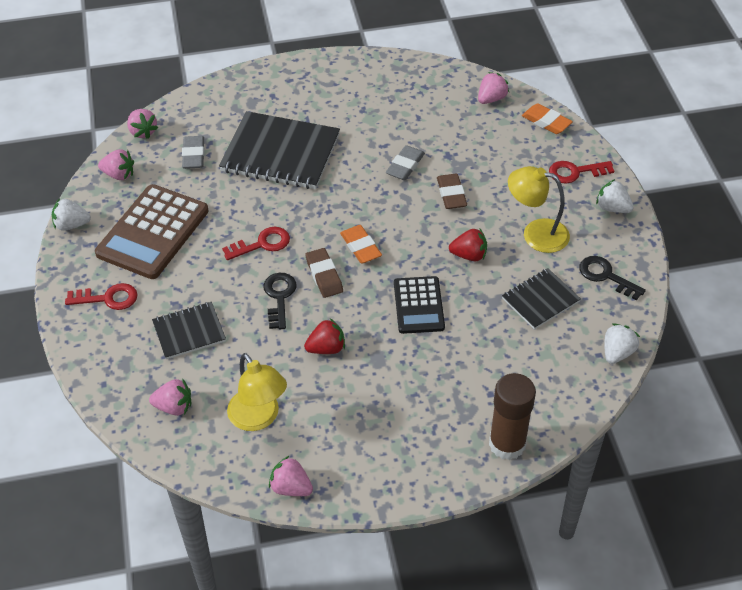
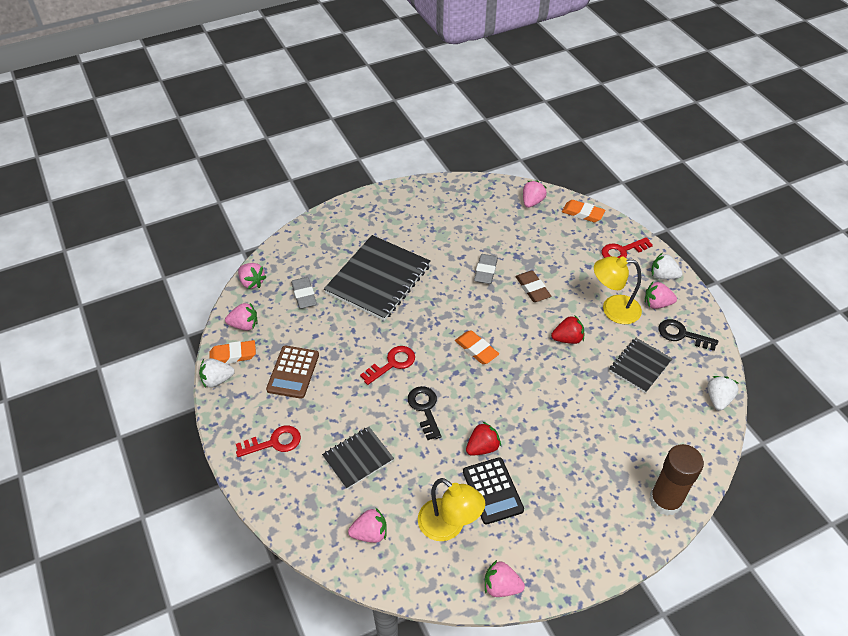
camera: 15 degrees left, 0 degrees up
(96, 203) = (233, 355): none -> orange eraser
(153, 232) = (293, 372): brown calculator -> brown calculator, size x0.61
(280, 153) = (378, 279): black notebook -> black notebook turned 60 degrees counterclockwise
(324, 275) = (455, 381): brown eraser -> none
(419, 305) = (544, 392): black calculator -> black calculator (493, 491)
(591, 237) = (657, 304): none -> pink strawberry

